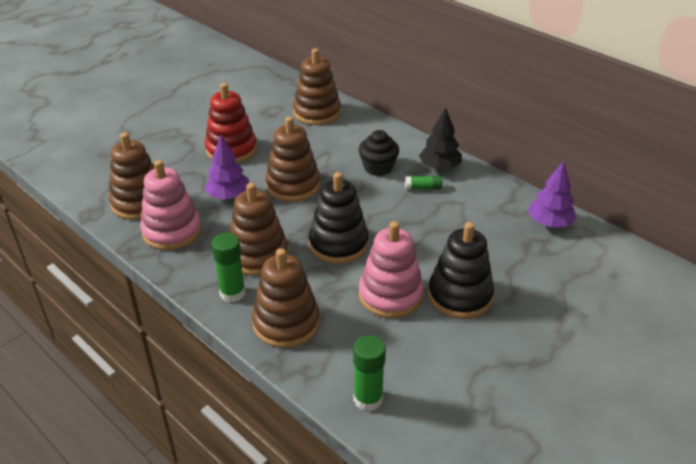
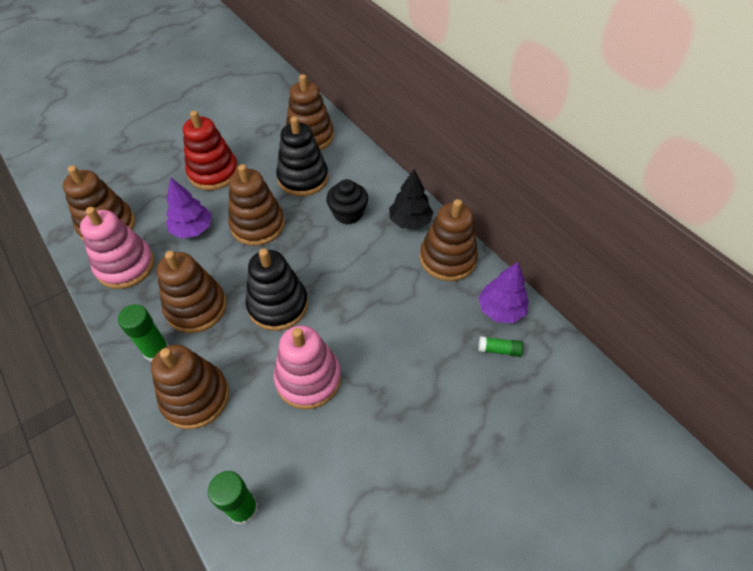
camera: 10 degrees right, 15 degrees up
(423, 188) = (385, 245): green glue stick -> green glue stick (499, 350)
(460, 296) = (377, 391): black stacking toy -> black stacking toy (303, 178)
(486, 191) = (447, 258): none -> brown stacking toy

